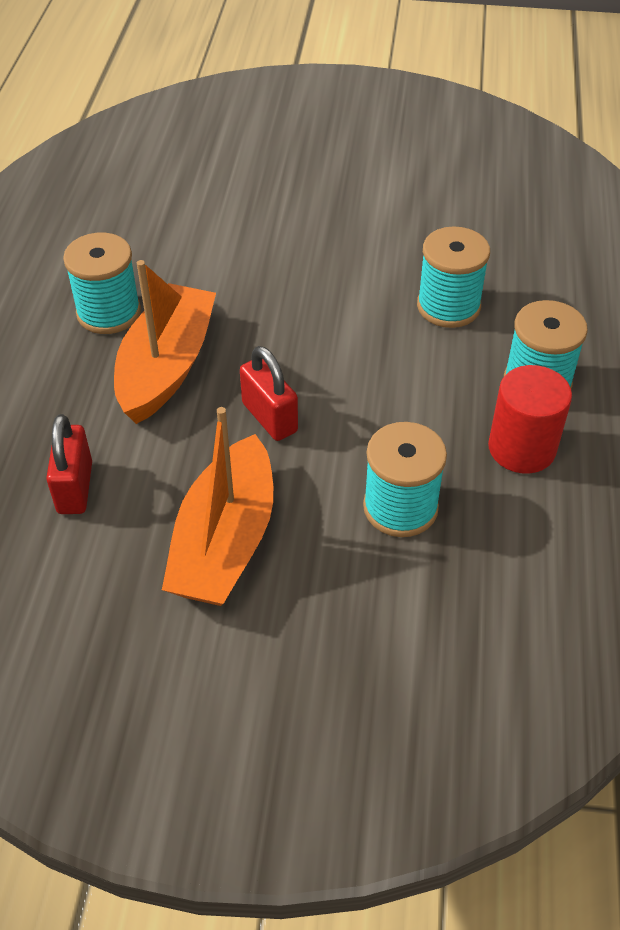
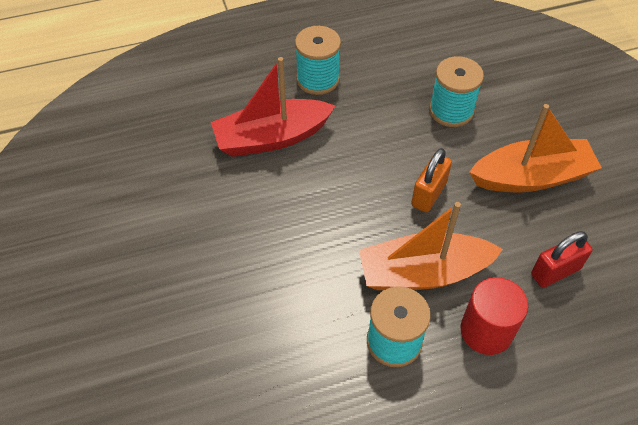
camera: 115 degrees left, 5 degrees up
(269, 417) = (428, 194): red padlock -> orange padlock
(448, 306) = (271, 138): turquoise spool -> red boat
(521, 448) = (374, 74): red cylinder -> red cylinder (486, 331)

